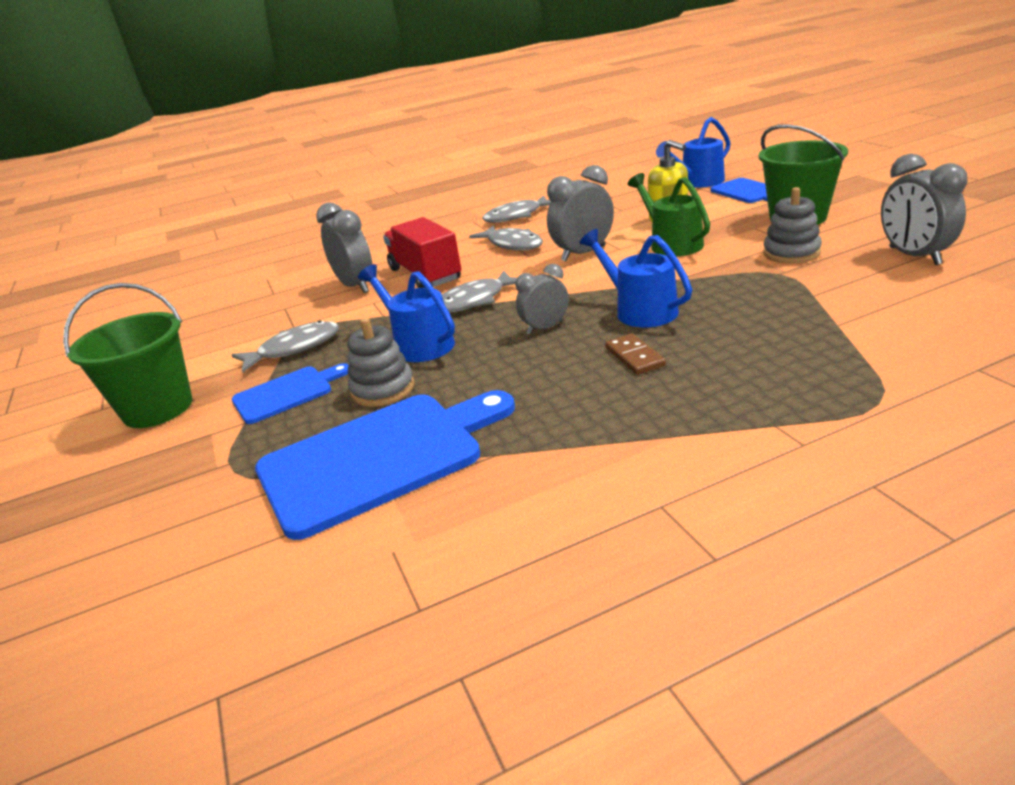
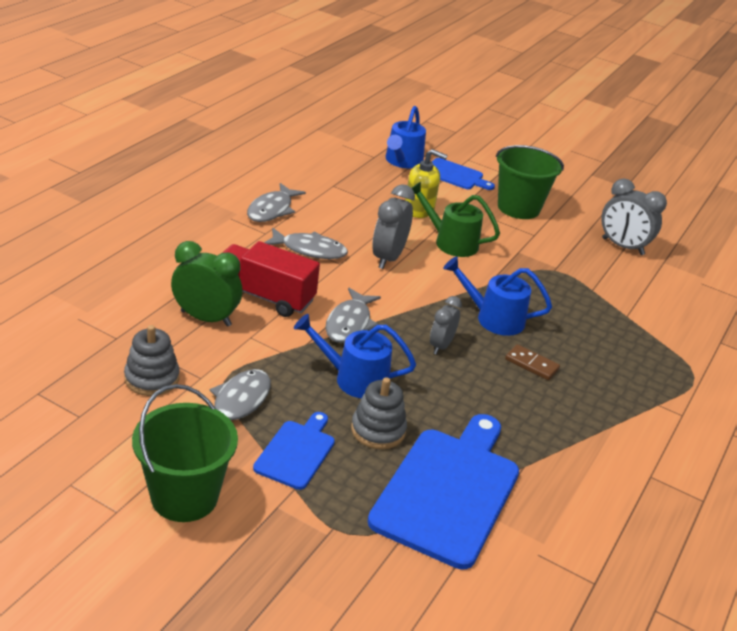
camera: 45 degrees left, 5 degrees up
(356, 286) = (206, 318): grey clock -> green clock
(791, 253) = (545, 248): grey stacking toy -> grey stacking toy (152, 378)

